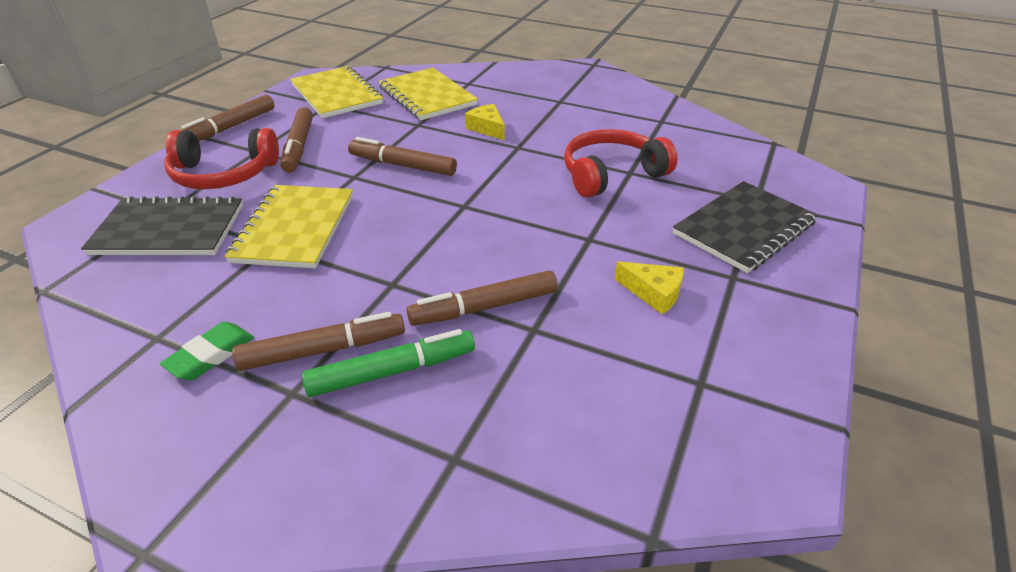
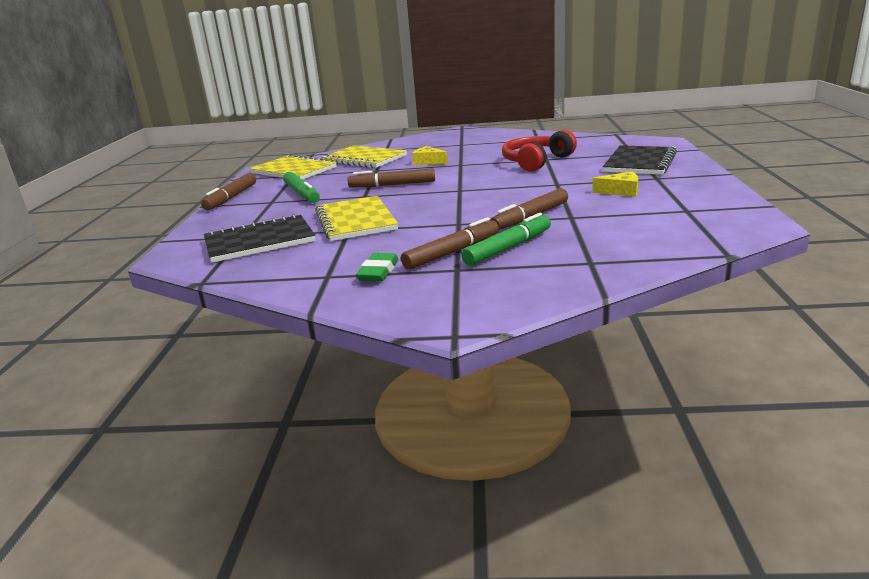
camera: 20 degrees left, 15 degrees down
(223, 174) = (262, 214): red headphones -> none
(299, 146) = (302, 193): brown marker -> green marker

